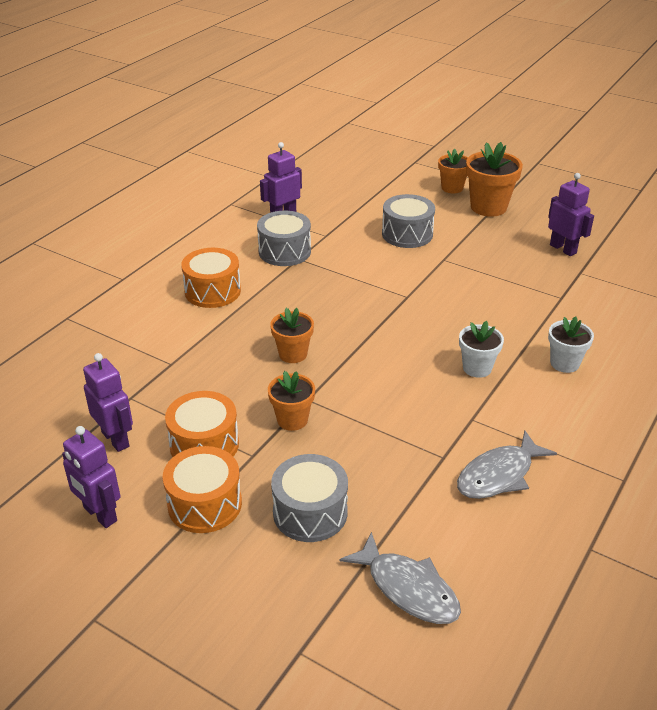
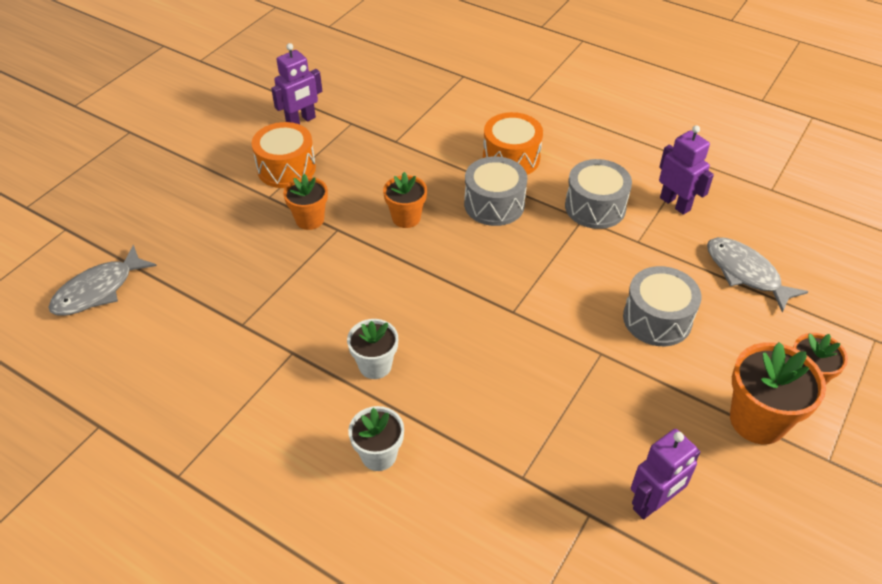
camera: 90 degrees right, 10 degrees up
(100, 514) = (222, 123): purple robot -> none
(205, 504) = (219, 173): orange drum -> none
(310, 512) = (195, 232): grey drum -> grey drum (494, 204)
(499, 475) = (208, 365): grey fish -> grey fish (745, 273)

